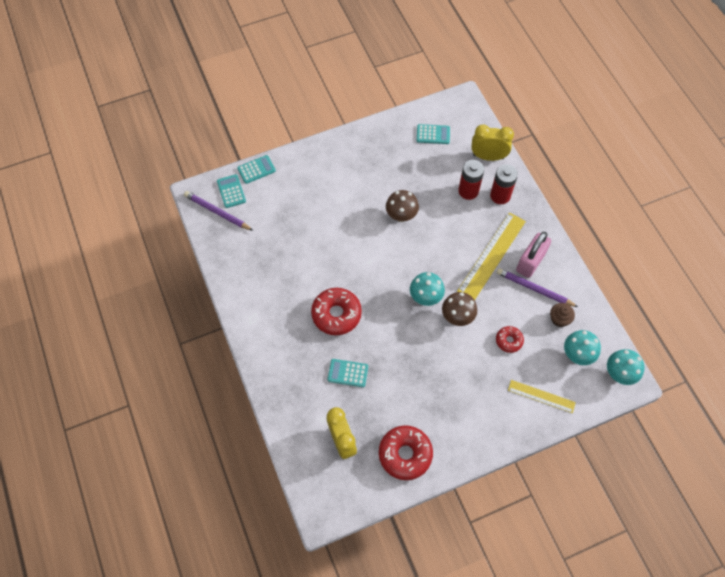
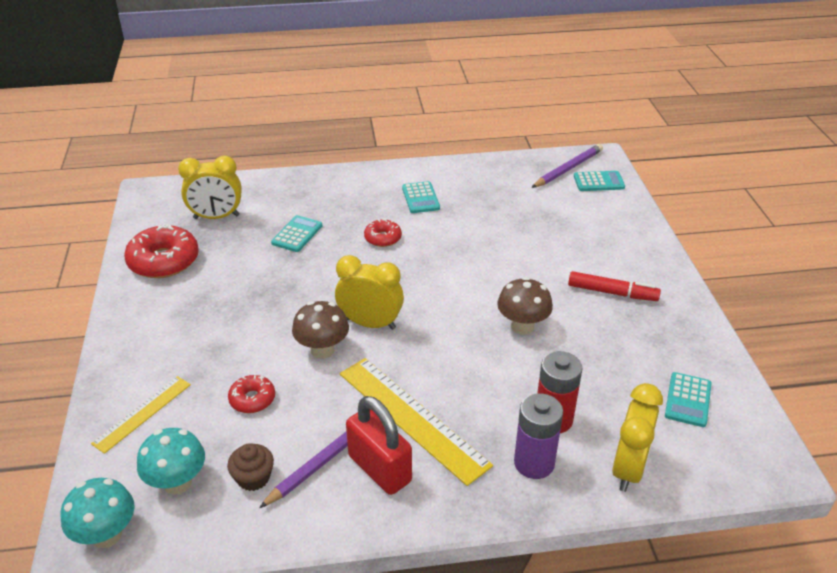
camera: 105 degrees right, 25 degrees down
(256, 169) = (632, 205): turquoise calculator -> turquoise calculator (420, 198)
(336, 314) = (383, 238): red donut -> red donut, size x0.54
(355, 173) = (612, 292): none -> red marker
(425, 297) = (370, 323): turquoise mushroom -> yellow clock
(500, 195) = (534, 463): red battery -> purple battery
(530, 262) = (379, 469): pink padlock -> red padlock

